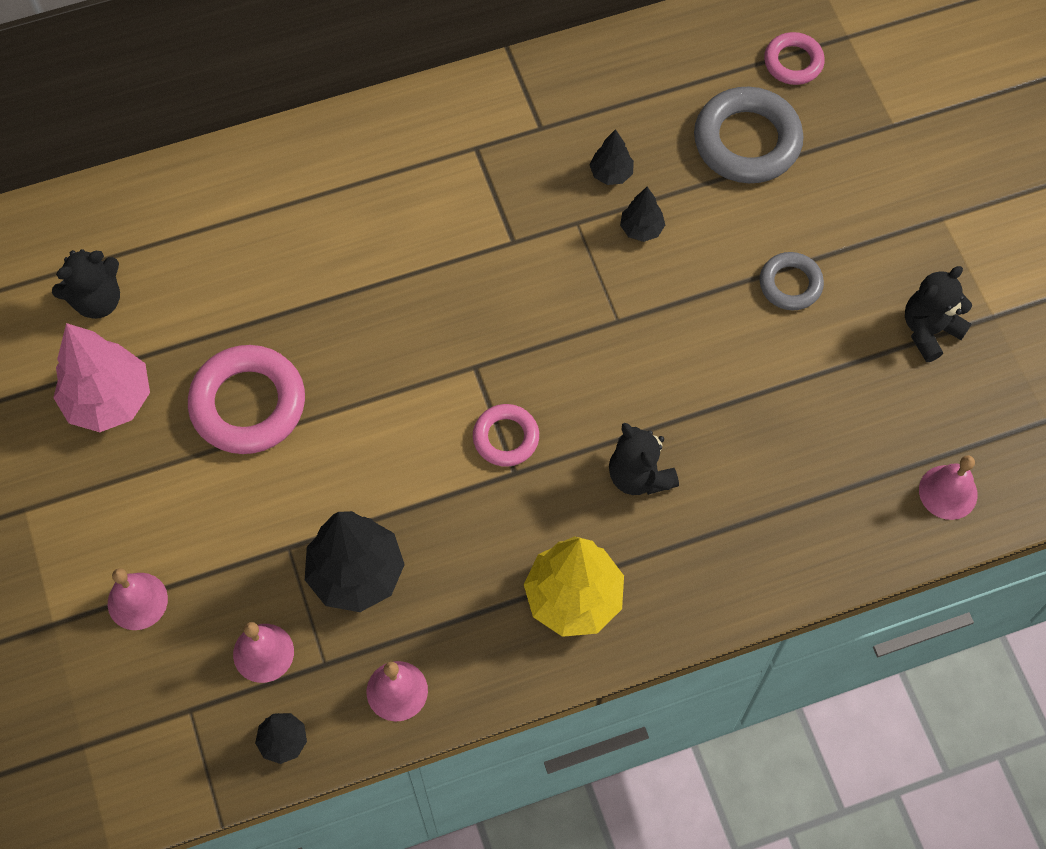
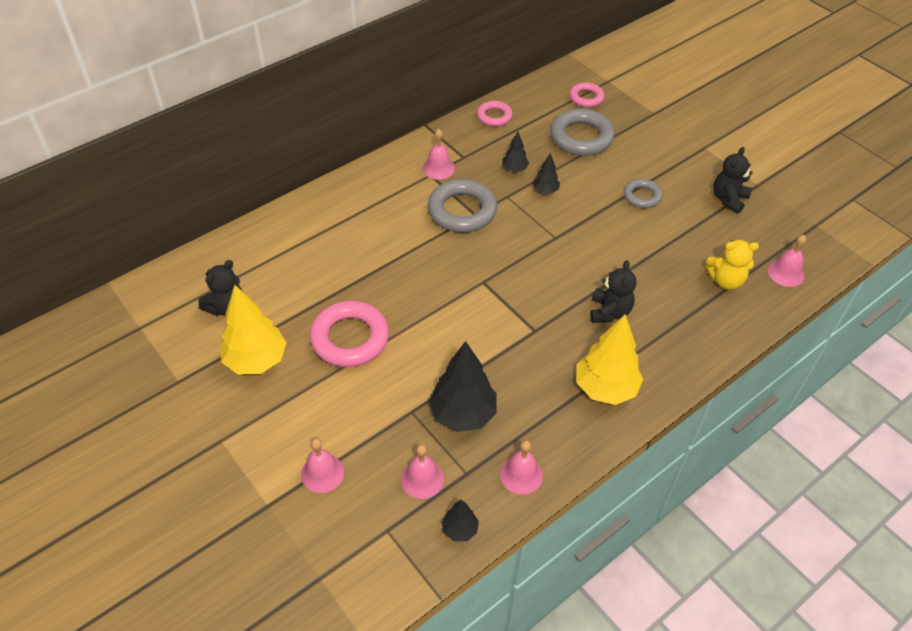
camera: 20 degrees left, 15 degrees down
(109, 400) = (256, 360): pink tree -> yellow tree
(493, 138) = (438, 168): none -> pink bell
(496, 230) = (462, 211): none -> grey ring
(506, 438) = (520, 313): pink ring -> pink ring (494, 116)
(639, 475) = (609, 312): black teddy bear -> black teddy bear turned 120 degrees counterclockwise
(844, 476) = (725, 280): none -> yellow teddy bear

